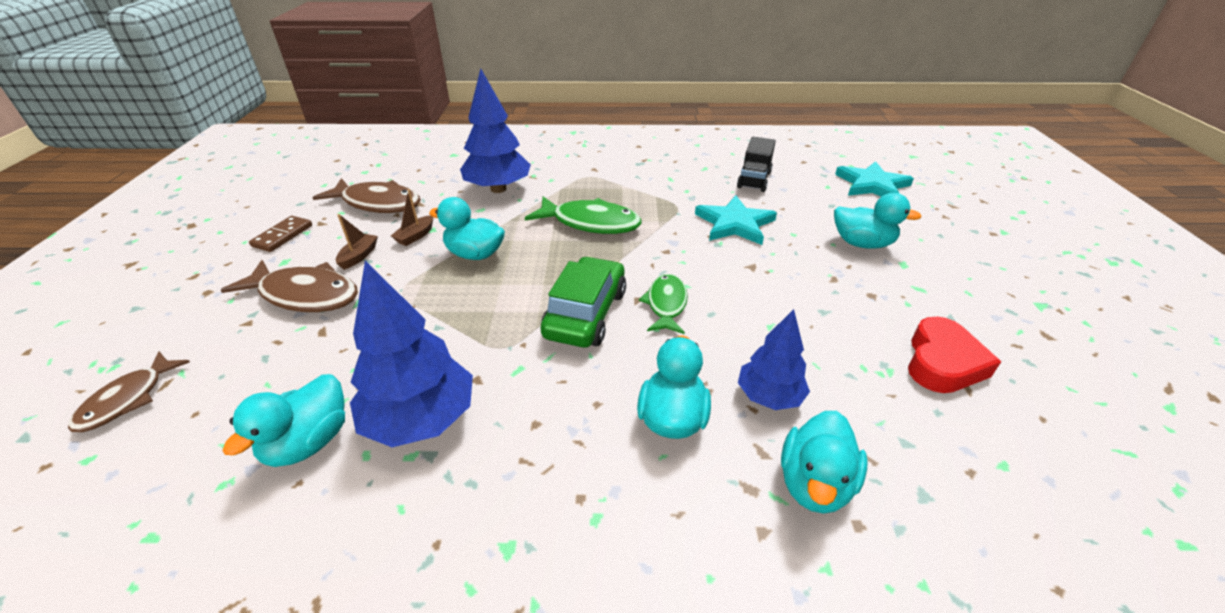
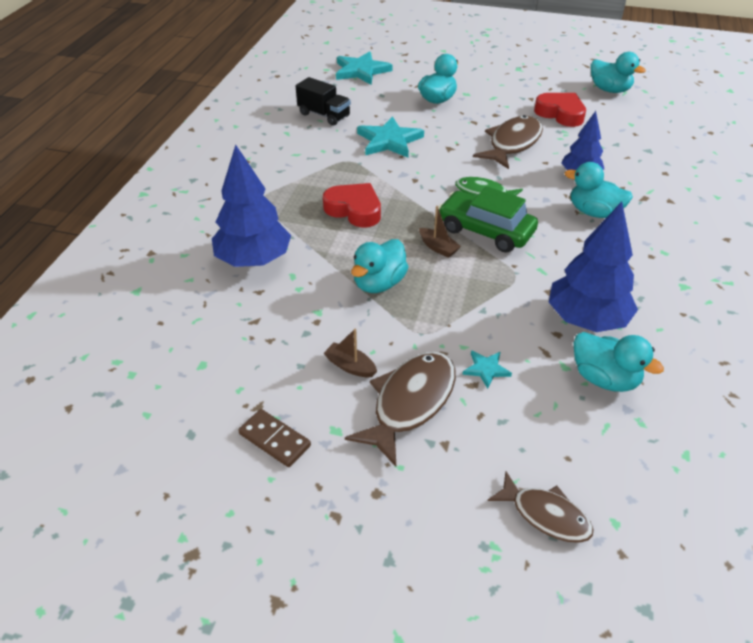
camera: 75 degrees left, 5 degrees up
(342, 338) = (486, 369): none -> turquoise star
(378, 203) = (234, 356): brown fish -> brown fish (512, 143)
(416, 236) = (327, 323): brown boat -> brown boat (438, 247)
(590, 223) = (354, 210): green fish -> red heart
(814, 483) = (641, 177): turquoise duck -> turquoise duck (609, 90)

